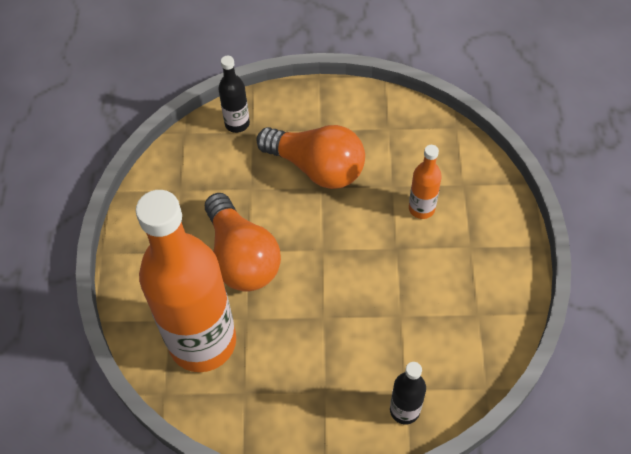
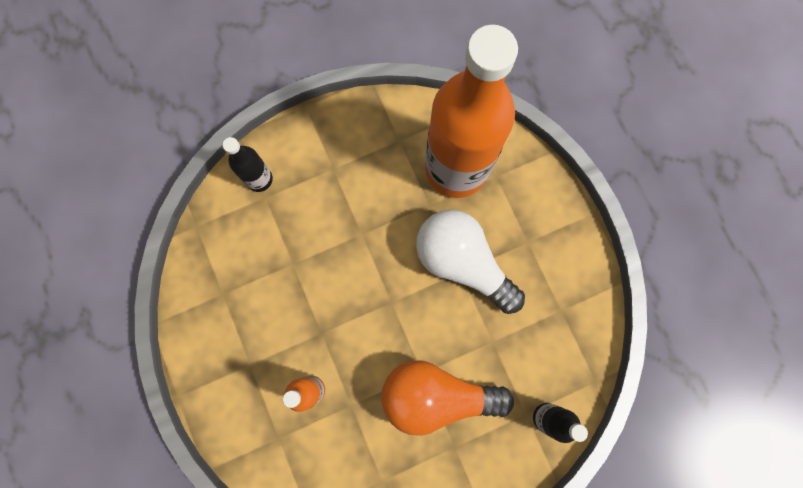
camera: 155 degrees right, 20 degrees up
(241, 257) = (463, 262): orange light bulb -> white light bulb

